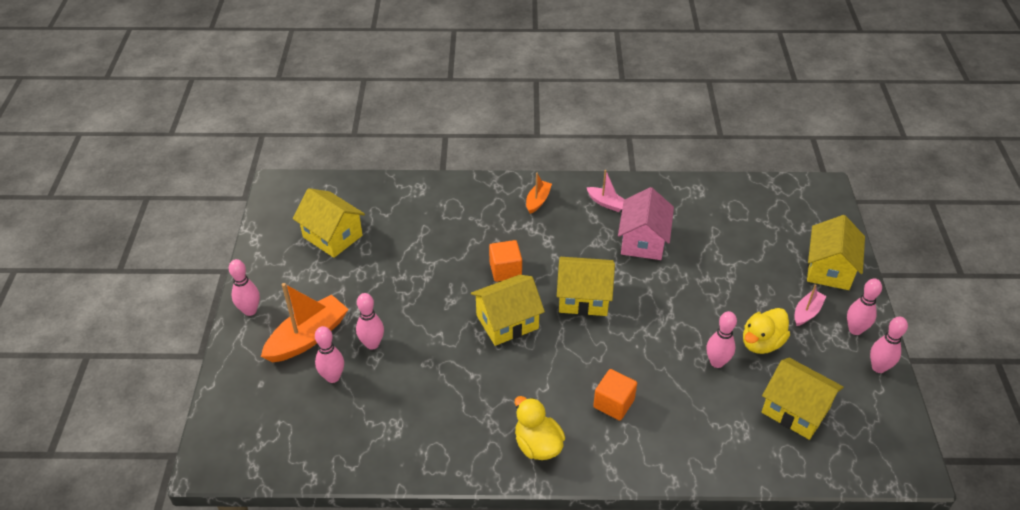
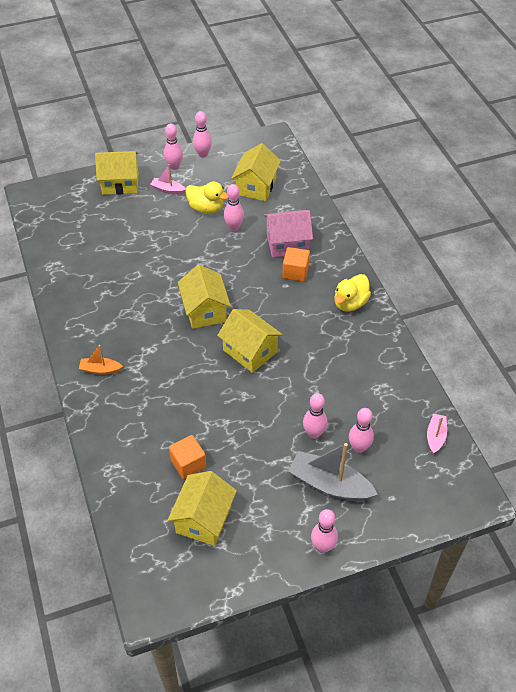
camera: 110 degrees left, 5 degrees up
(307, 337) = (329, 484): orange boat -> grey boat
(505, 270) = (195, 368): orange cube -> orange cube (188, 464)
(606, 203) = (88, 321): pink boat -> pink boat (435, 436)
(643, 241) = (127, 288): pink house -> pink house (287, 243)

